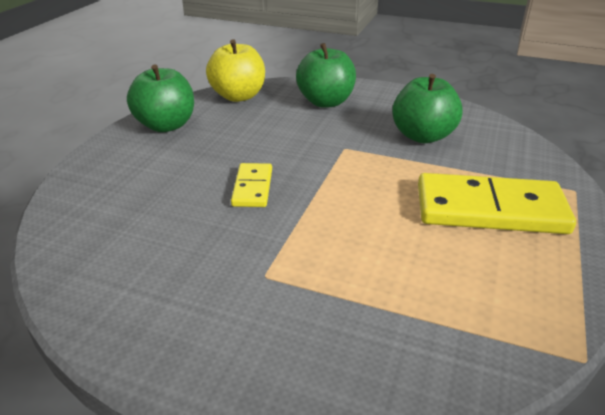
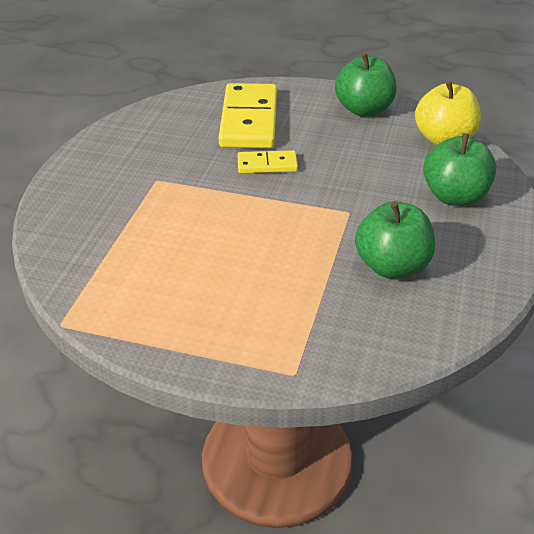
camera: 85 degrees right, 5 degrees up
(490, 209) = (250, 301): yellow domino -> yellow domino (249, 120)

